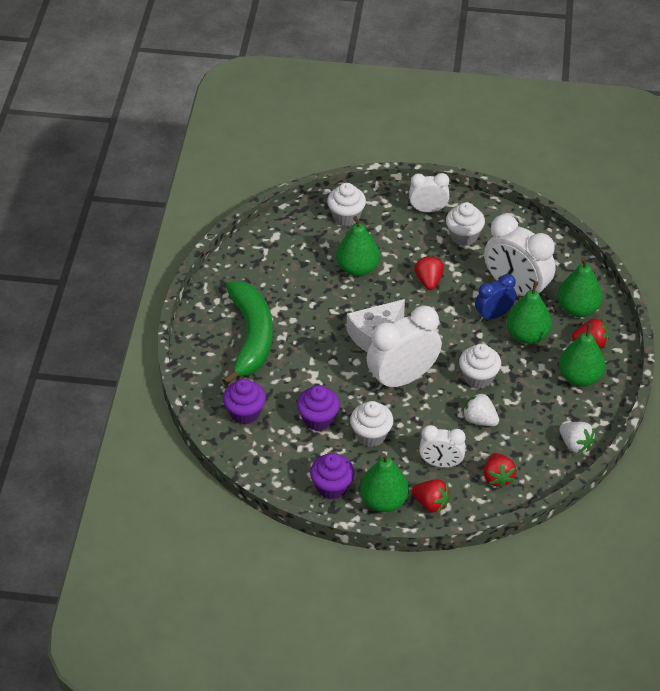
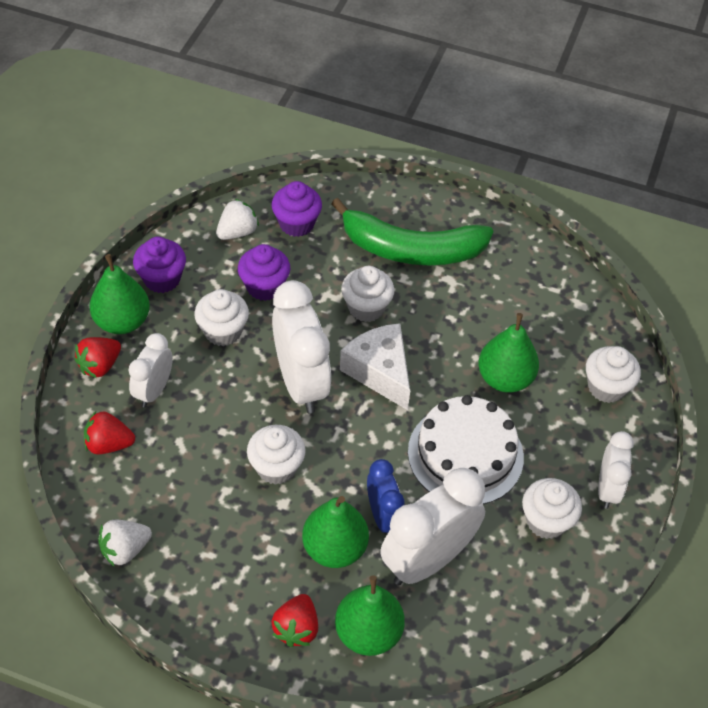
camera: 100 degrees right, 5 degrees up
(319, 354) = (366, 308): none -> white cupcake
(428, 281) = (465, 454): red strawberry -> white cake
(479, 420) = (206, 449): white strawberry -> white strawberry (237, 232)
(579, 377) = (238, 593): green pear -> none

